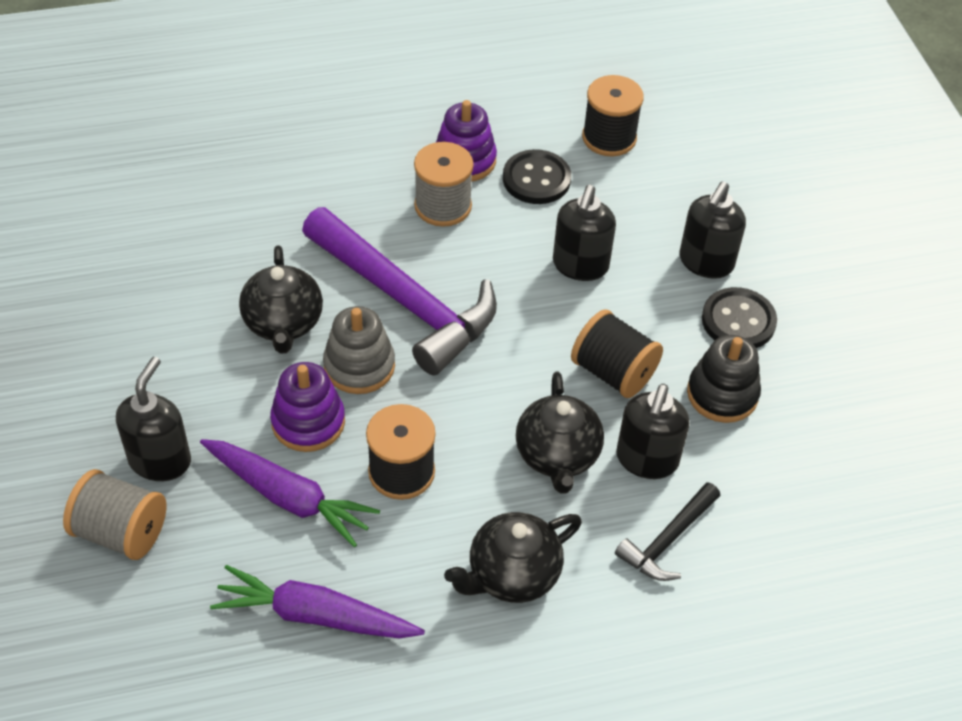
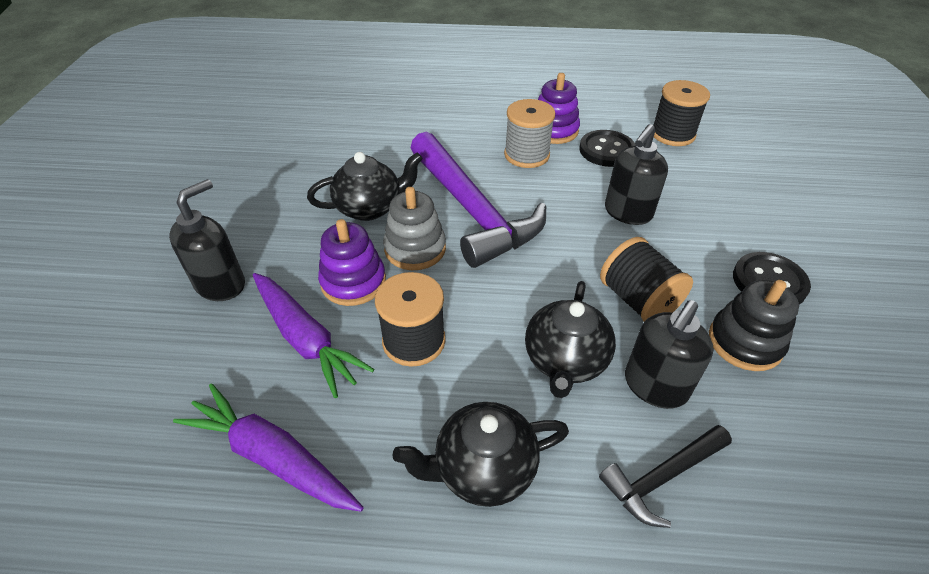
camera: 20 degrees right, 5 degrees down
(121, 532) = (155, 333): grey spool -> none
(283, 323) = (370, 208): black teapot -> black teapot turned 120 degrees counterclockwise
(705, 262) = (743, 230): black soap dispenser -> none

